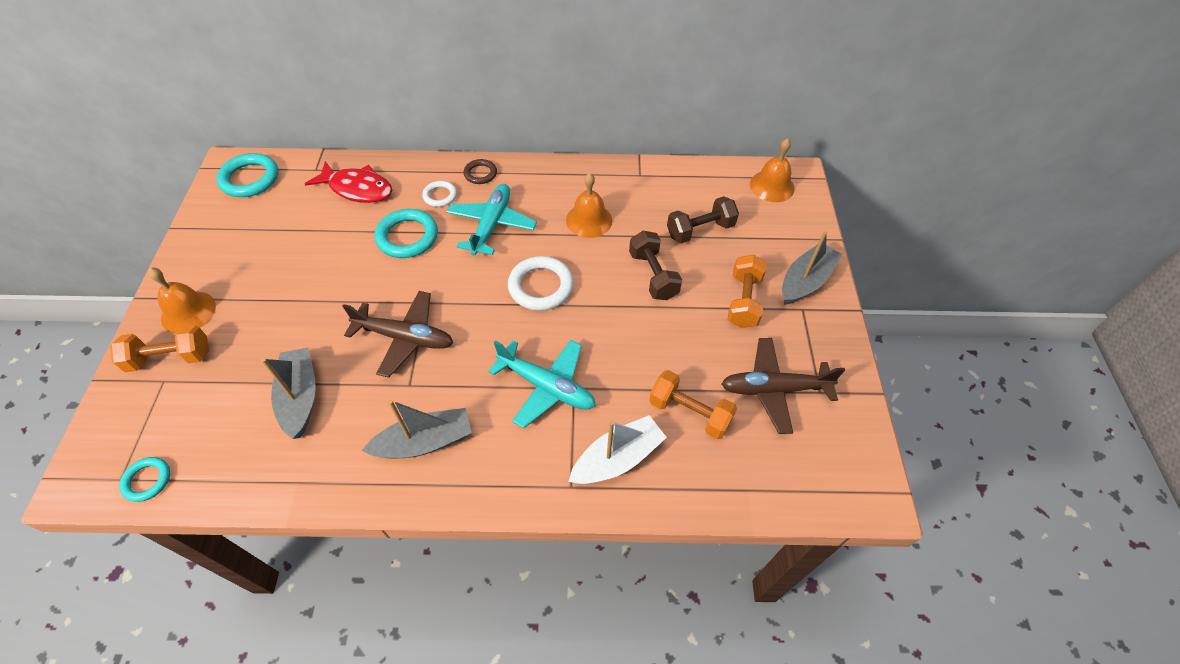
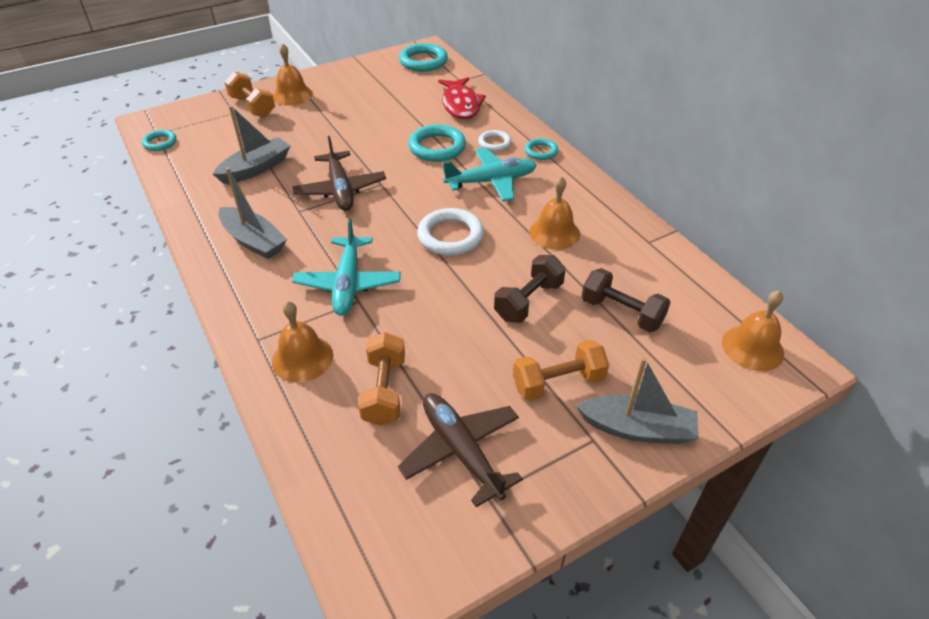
camera: 60 degrees right, 10 degrees down
(480, 174) = (541, 151): brown ring -> turquoise ring
(617, 458) = (302, 358): white boat -> orange bell

